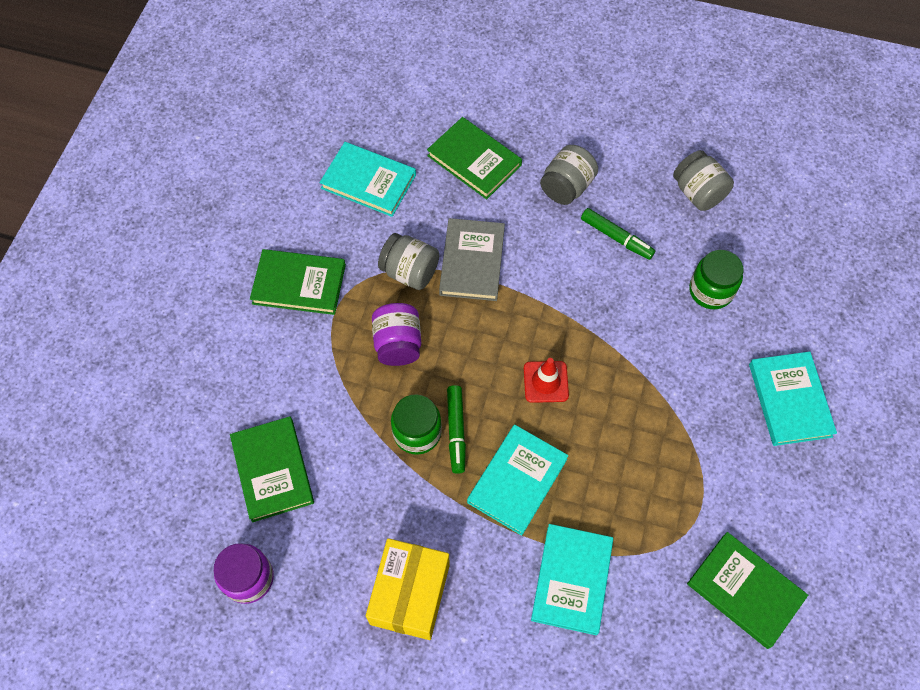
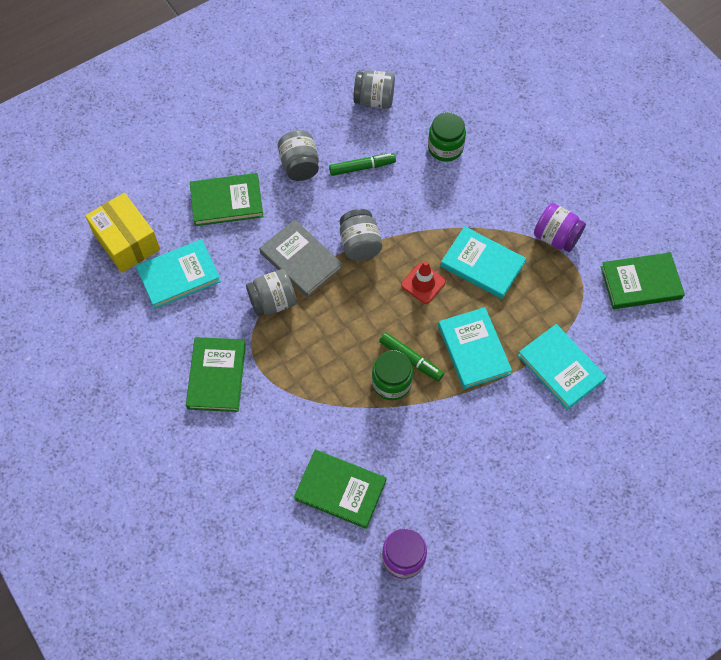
camera: 50 degrees left, 0 degrees up
(299, 284) = (216, 376): green book -> green book turned 45 degrees counterclockwise
(398, 344) = (319, 348): purple jar -> purple jar (556, 237)
(410, 594) = (495, 466): yellow box -> yellow box (127, 242)
(534, 297) = (360, 244): none -> grey jar
(789, 400) = (549, 166): turquoise book -> turquoise book (482, 264)

